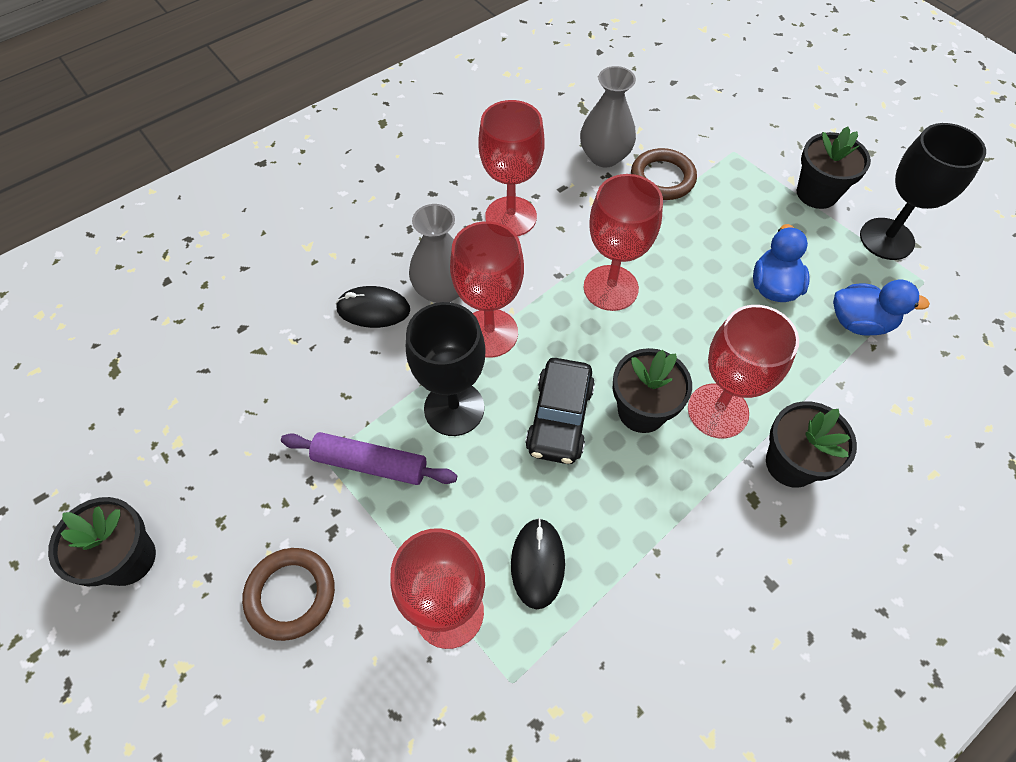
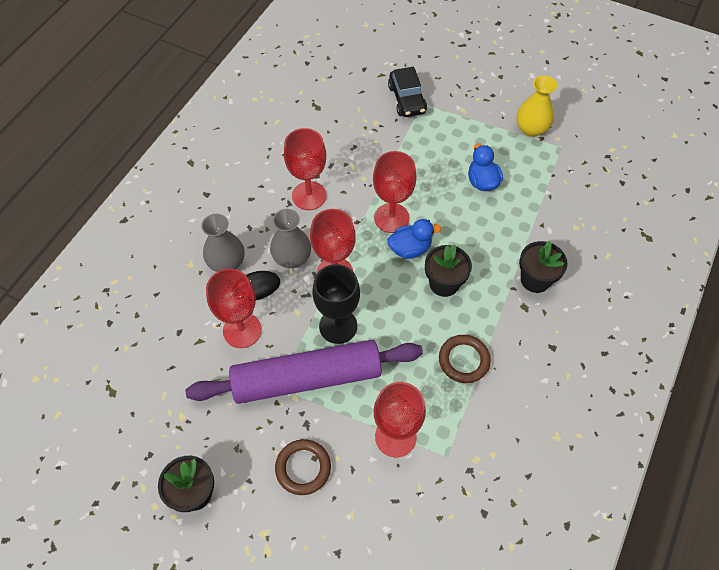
camera: 25 degrees left, 0 degrees up
(370, 463) = (307, 378): purple rolling pin -> purple rolling pin, size x2.03
(537, 563) = (429, 390): black mouse -> none
(559, 418) = (401, 306): black car -> black car (407, 99)
(604, 156) = (346, 135): grey vase -> grey vase (227, 263)
(662, 178) = (388, 136): brown ring -> brown ring (464, 360)
(718, 411) = (484, 266): red goblet -> red goblet (242, 330)
(817, 193) = (481, 114): black flower pot -> none
(859, 322) = (537, 185): blue duck -> blue duck (410, 249)
(886, 239) = (531, 129): black goblet -> yellow vase

